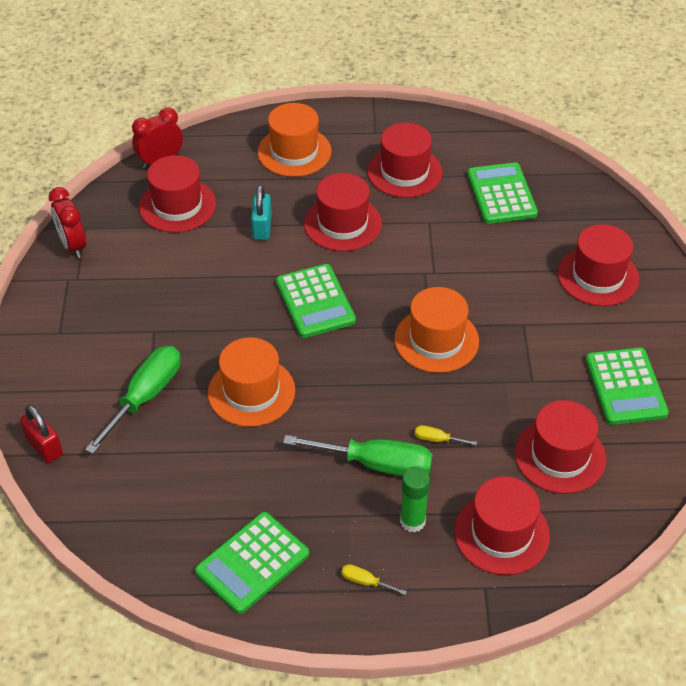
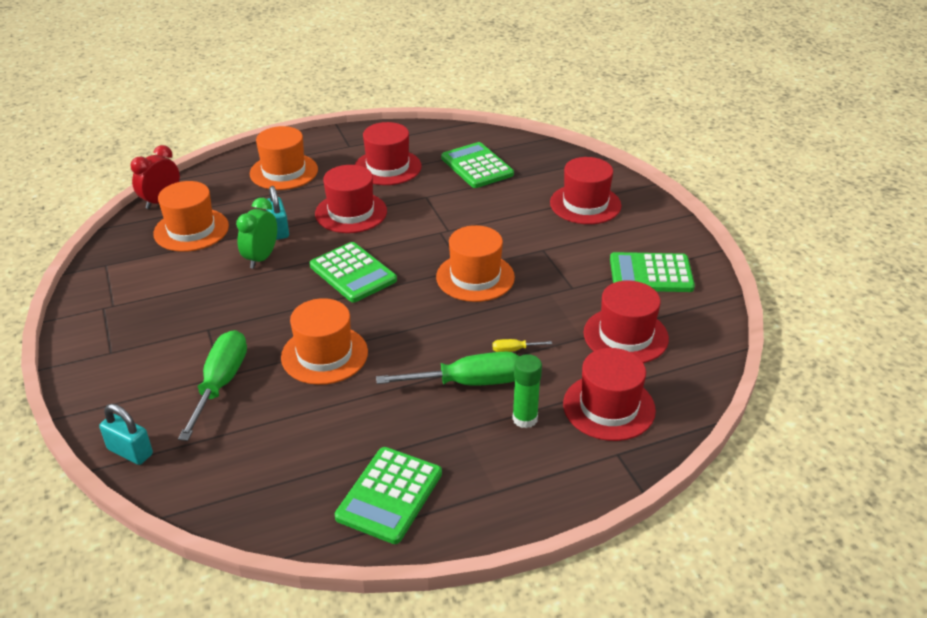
camera: 20 degrees left, 10 degrees down
(44, 447) = (130, 452): red padlock -> turquoise padlock
(73, 245) = (98, 280): red clock -> none
(177, 205) = (191, 230): red hat -> orange hat
(232, 259) = (261, 258): none -> green clock
(365, 582) = (506, 480): yellow screwdriver -> none
(625, 387) = (651, 274): green calculator -> green calculator turned 120 degrees clockwise

